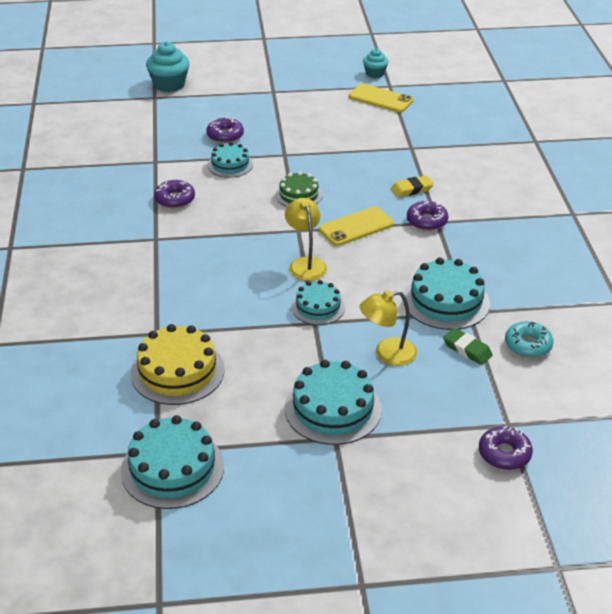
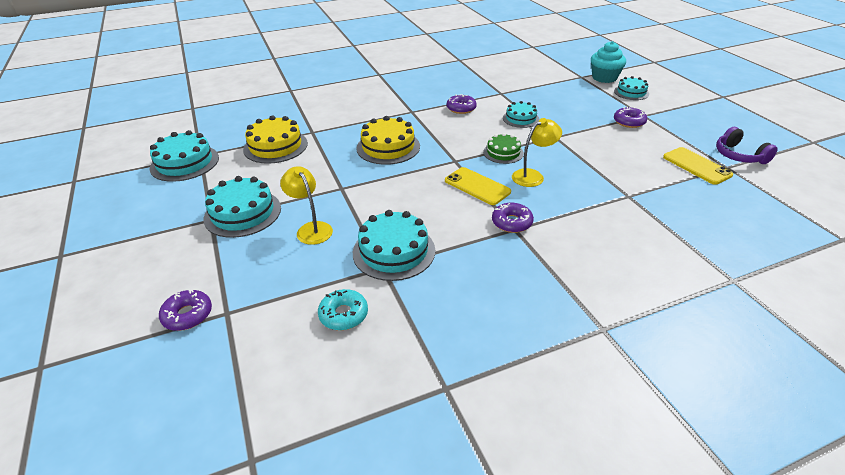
camera: 75 degrees right, 0 degrees up
(225, 135) = (558, 109): purple donut -> purple donut (629, 122)
(239, 273) = (388, 147): none -> yellow cake
(305, 264) = (413, 171): yellow lamp -> yellow lamp (533, 176)
(318, 307) = (360, 186): turquoise cake -> turquoise cake (631, 92)
(375, 73) = (739, 156): turquoise cupcake -> purple headphones
(380, 99) = (696, 166): yellow phone -> yellow phone turned 45 degrees counterclockwise
(411, 189) = (557, 206): yellow eraser -> none
(467, 349) = (327, 273): green eraser -> none

